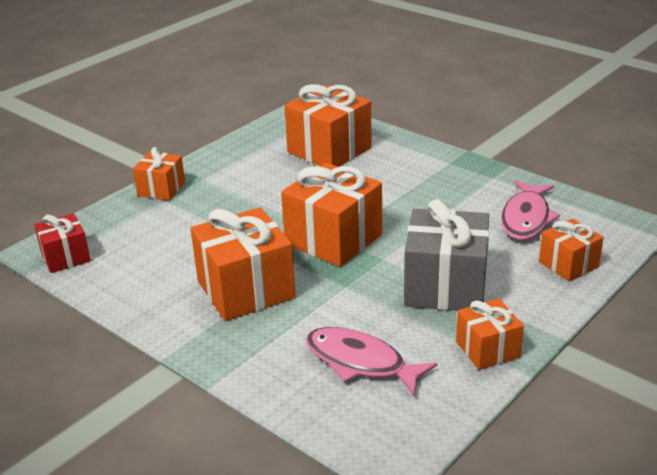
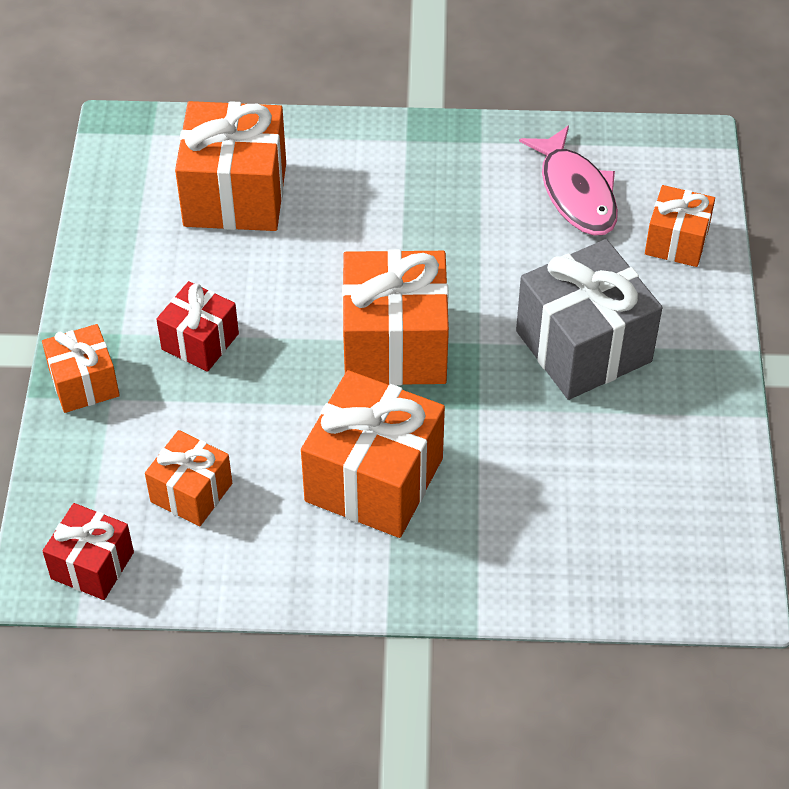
camera: 40 degrees left, 20 degrees up
(236, 196) = (200, 341): none -> red gift
(360, 362) = (596, 502): pink fish -> none
(487, 349) = (699, 408): orange gift -> orange gift (191, 492)

